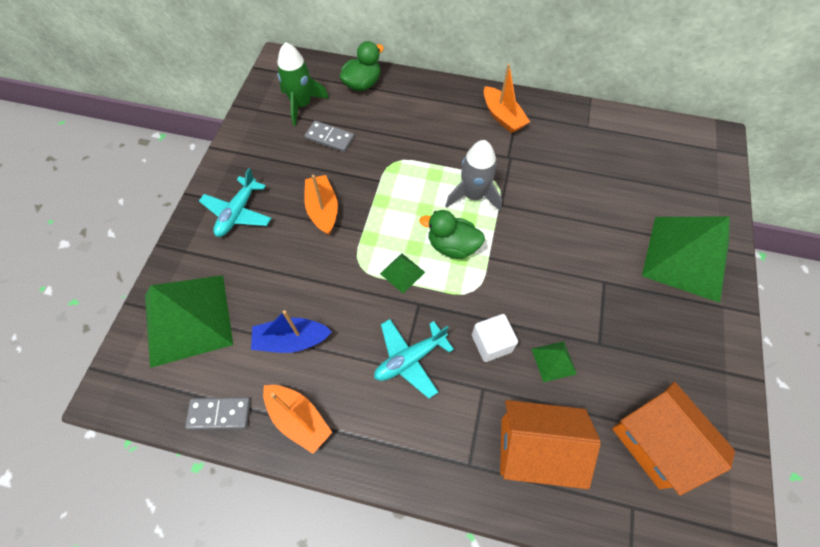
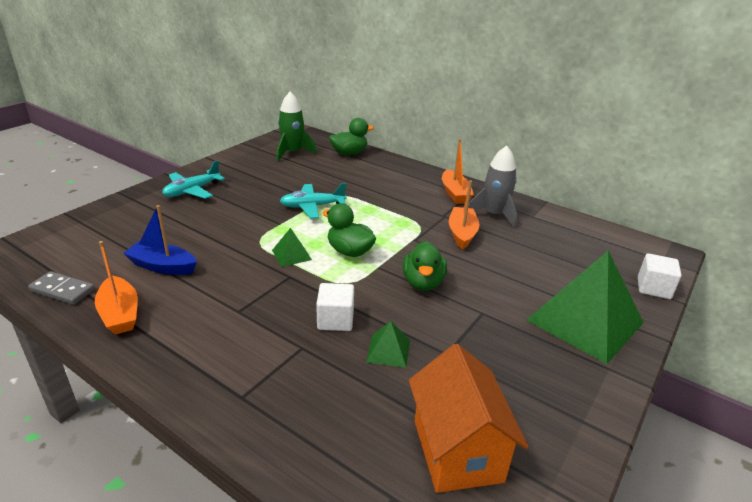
camera: 20 degrees right, 30 degrees down
(188, 319) = (97, 233): green pyramid -> none
(323, 210) = (258, 205): orange boat -> orange boat (462, 233)
(329, 138) = (299, 172): grey domino -> none
(410, 359) = (251, 307): turquoise plane -> turquoise plane (312, 206)
(473, 195) = (393, 228): grey rocket -> grey rocket (494, 215)
(534, 449) = (317, 408): orange house -> none
(538, 263) = (423, 283): none -> green duck
(722, 192) = (653, 288): none -> white cube

